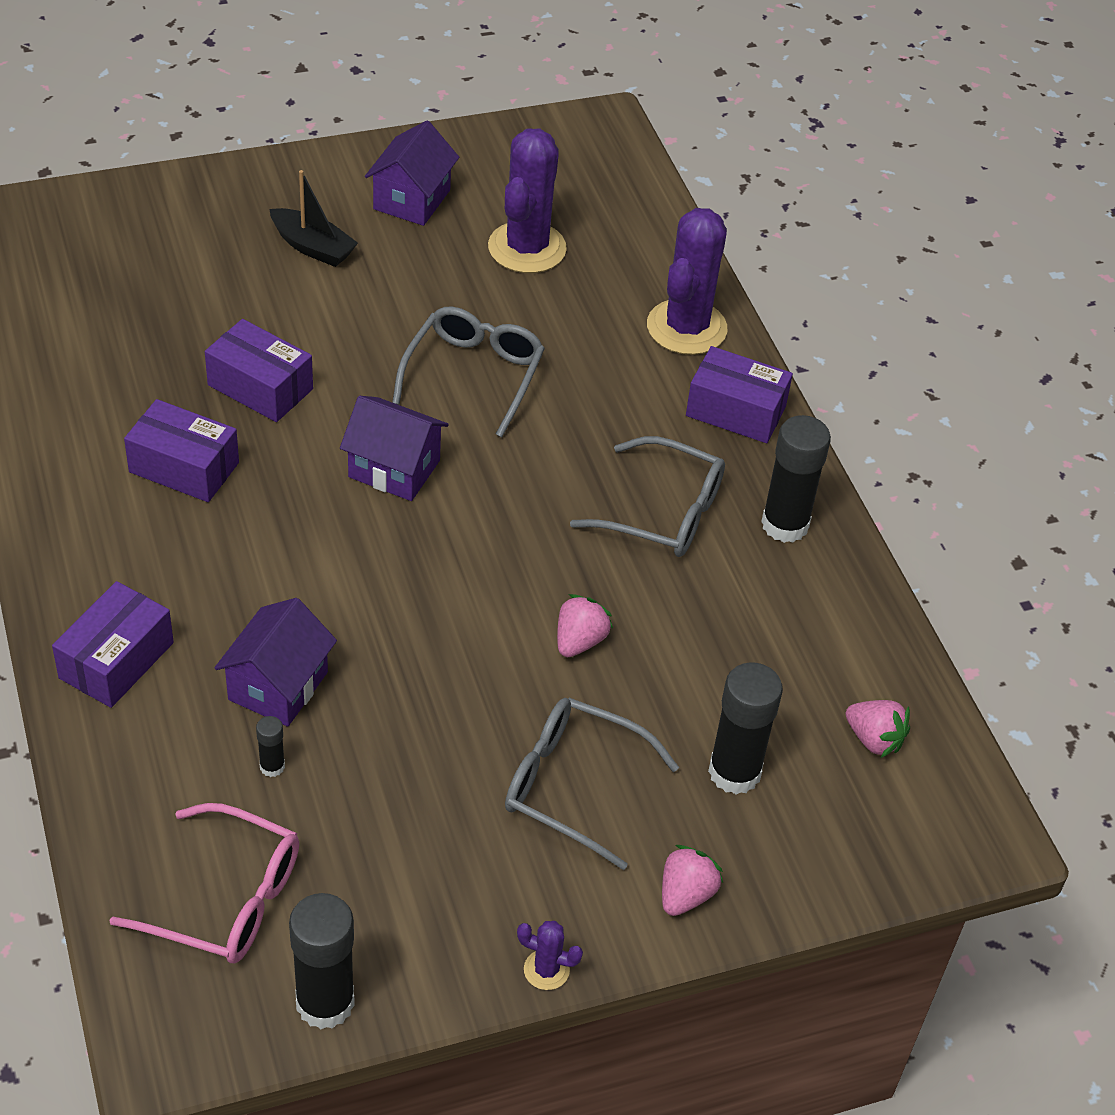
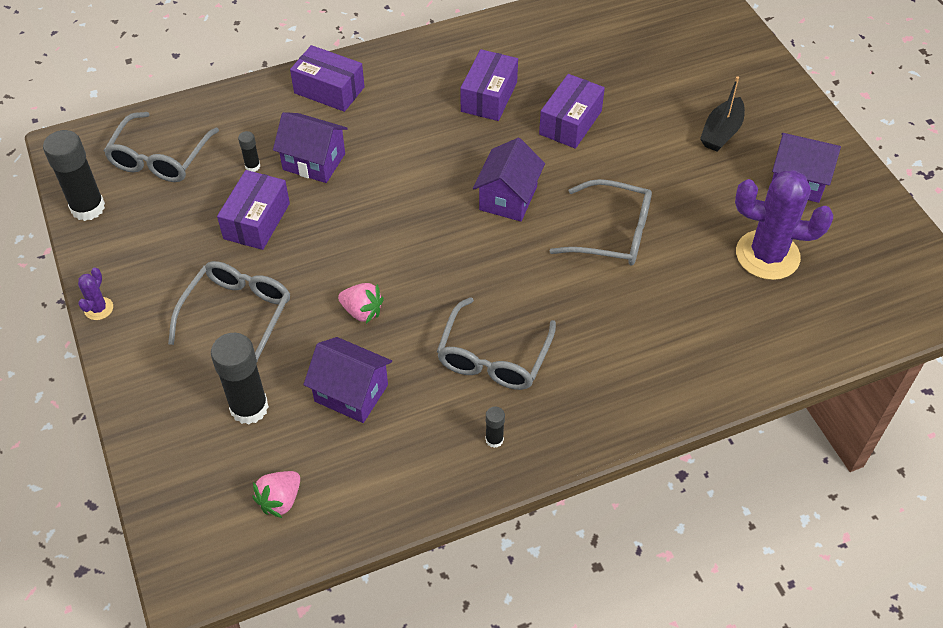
camera: 90 degrees right, 5 degrees up
(226, 899) = (160, 158): pink glasses -> grey glasses
(685, 894) = (149, 381): pink strawberry -> none
(686, 328) = (707, 366): purple cactus -> none
(713, 660) = (351, 393): none -> purple house
(735, 411) = (616, 403): purple box -> purple box (257, 221)
(785, 524) = (494, 440): black glue stick -> black glue stick, size x0.47

